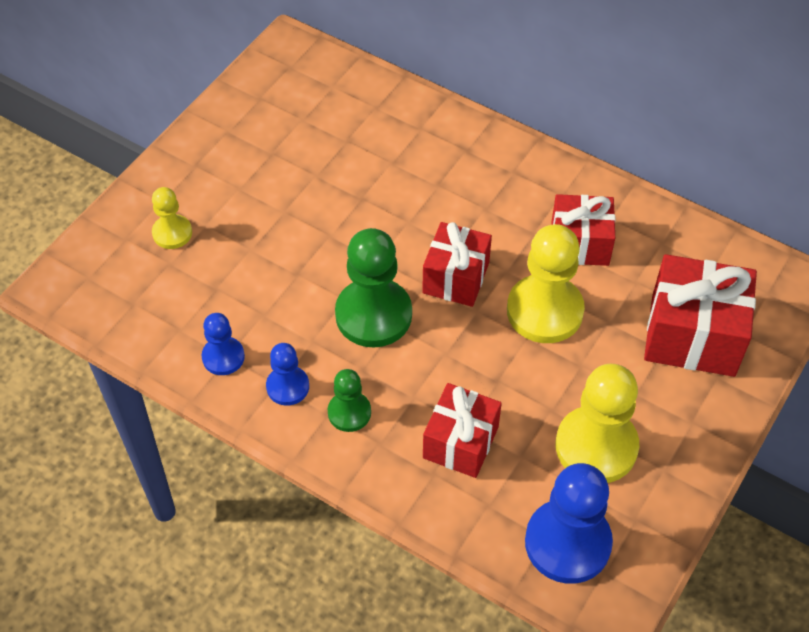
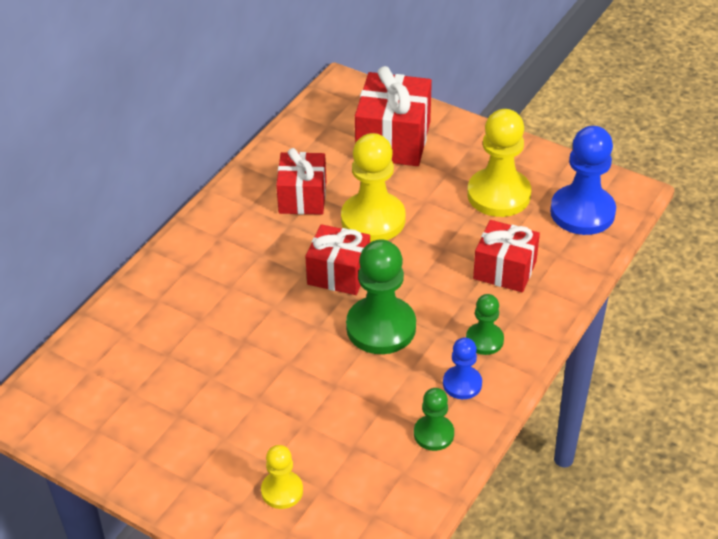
camera: 90 degrees left, 10 degrees down
(223, 357) = (433, 434): blue pawn -> green pawn

